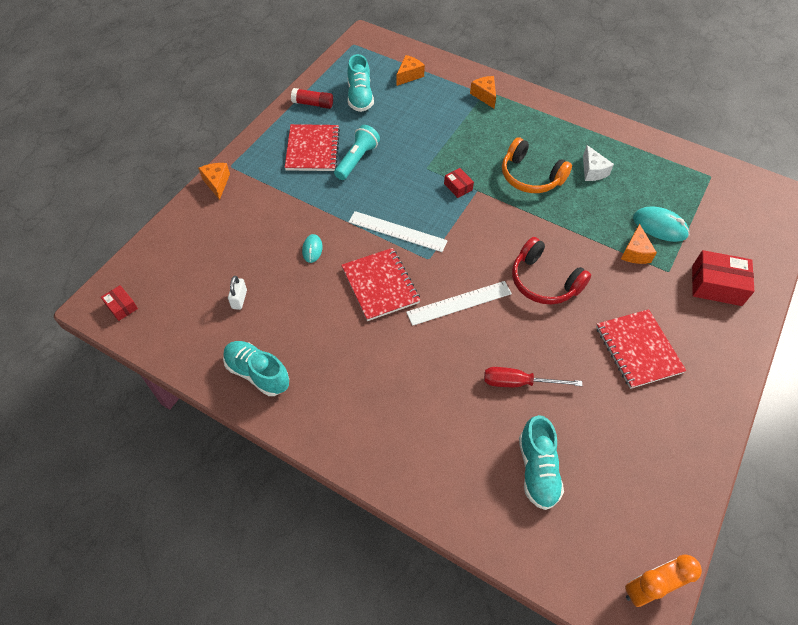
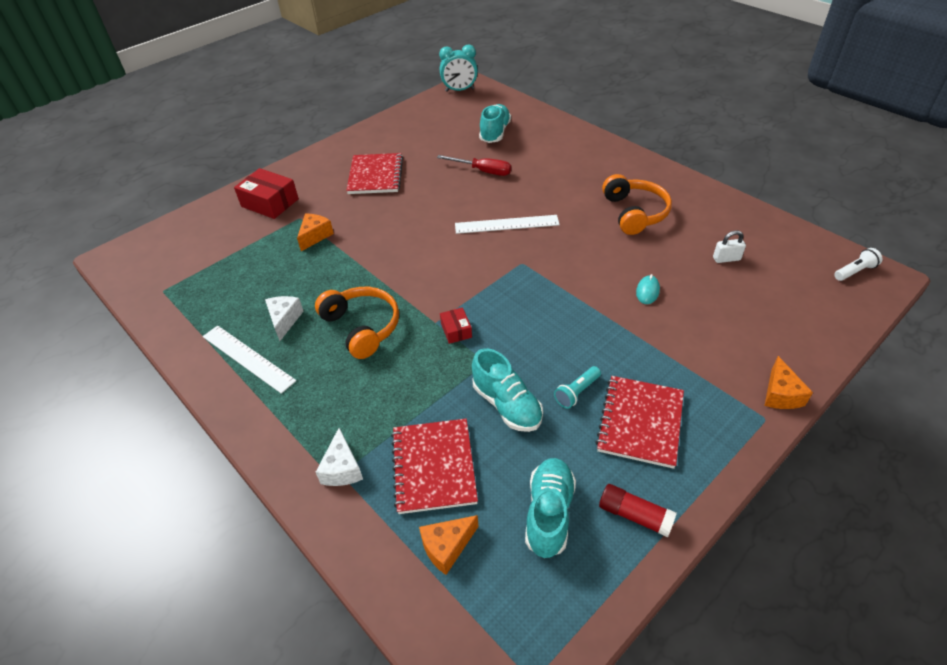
camera: 160 degrees left, 10 degrees down
(121, 306) = (854, 271): red box -> white flashlight
(239, 299) = (726, 259): white padlock -> white padlock turned 60 degrees clockwise
(257, 373) = (701, 204): turquoise shoe -> turquoise shoe (507, 405)
(330, 345) = (634, 213): none -> orange headphones
(357, 160) = (577, 392): turquoise flashlight -> turquoise flashlight, size x0.64
(380, 285) = (578, 248): red notebook -> red notebook (433, 466)
(397, 231) = (547, 293): white ruler -> white ruler (248, 358)
(484, 95) = (342, 468): orange cheese -> white cheese
(544, 281) = (418, 228): red headphones -> none
(647, 588) = (459, 90): orange clock -> turquoise clock
(659, 226) = (270, 253): turquoise mouse -> none

